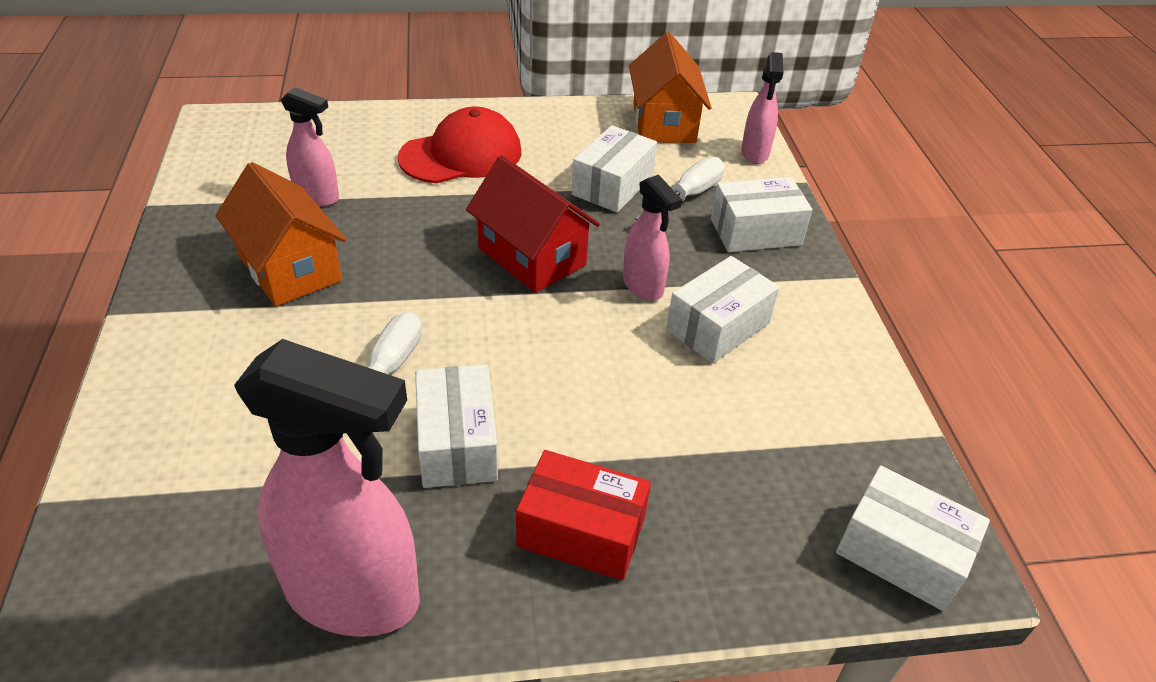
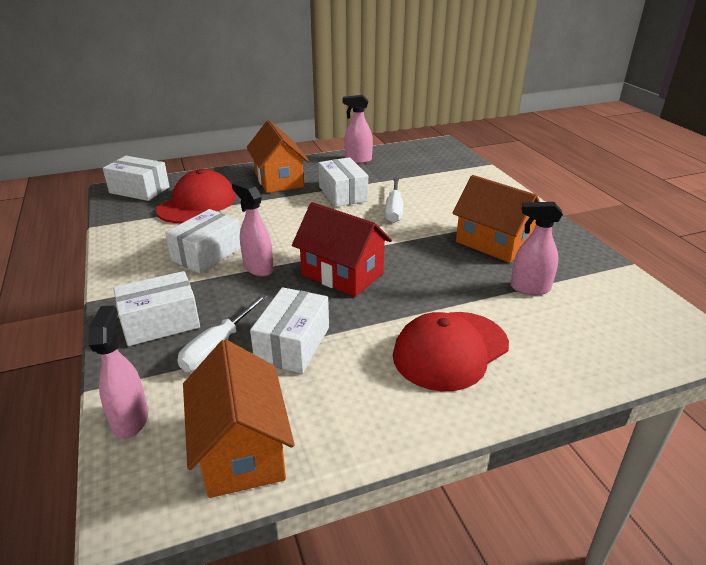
camera: 170 degrees right, 10 degrees down
(354, 596) = (358, 160): pink spray bottle -> pink spray bottle, size x0.53
(581, 532) = (279, 180): red box -> orange house
(758, 469) = (197, 203): none -> red cap

